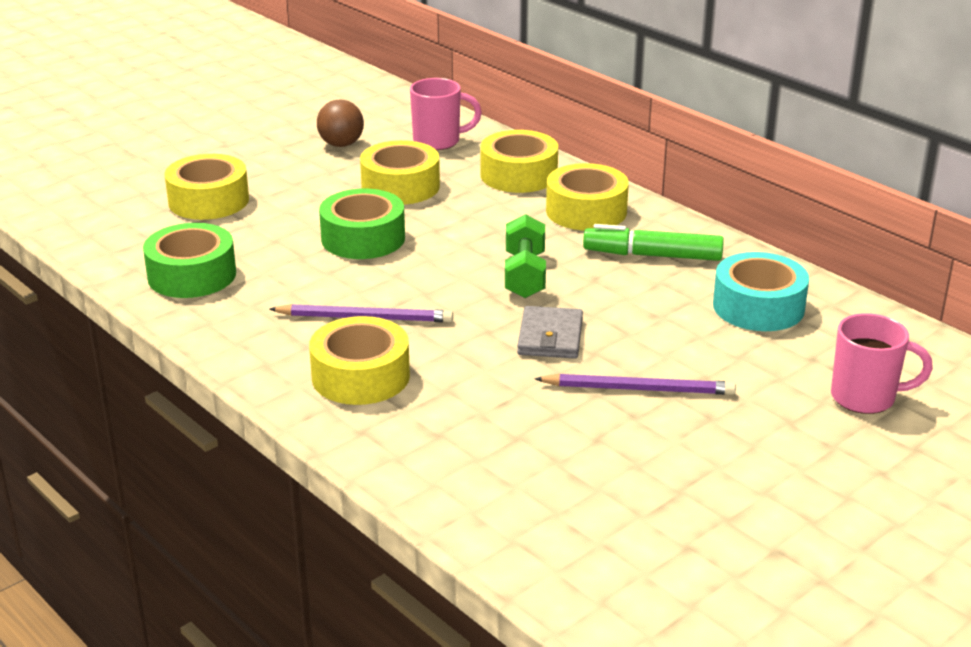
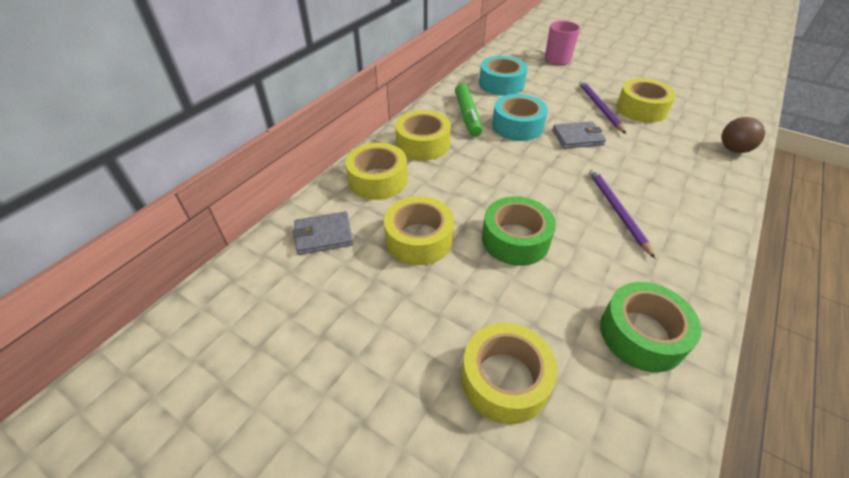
camera: 105 degrees left, 15 degrees up
(341, 144) = (342, 304): brown ball -> brown ball (733, 149)
(360, 376) = (677, 197): yellow tape -> yellow tape (641, 109)
(438, 141) = (323, 235): pink mug -> grey wallet
(524, 275) = (518, 156): green dumbbell -> none
(606, 291) = (517, 126): none -> turquoise tape

